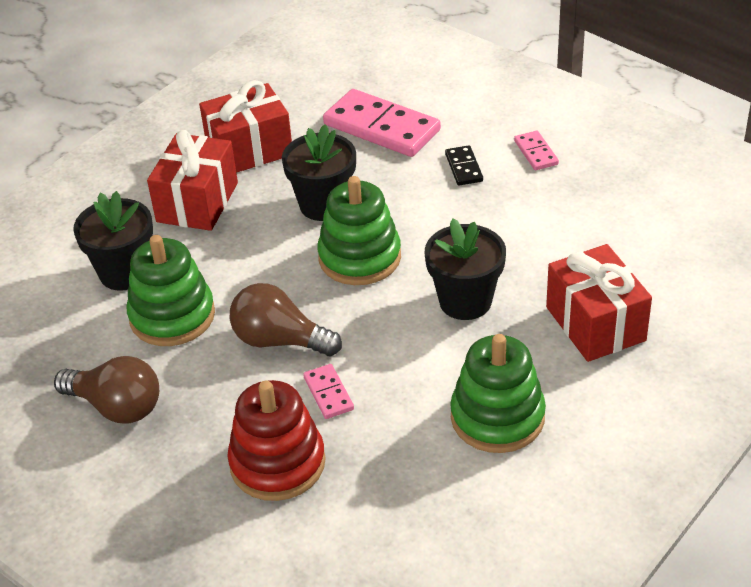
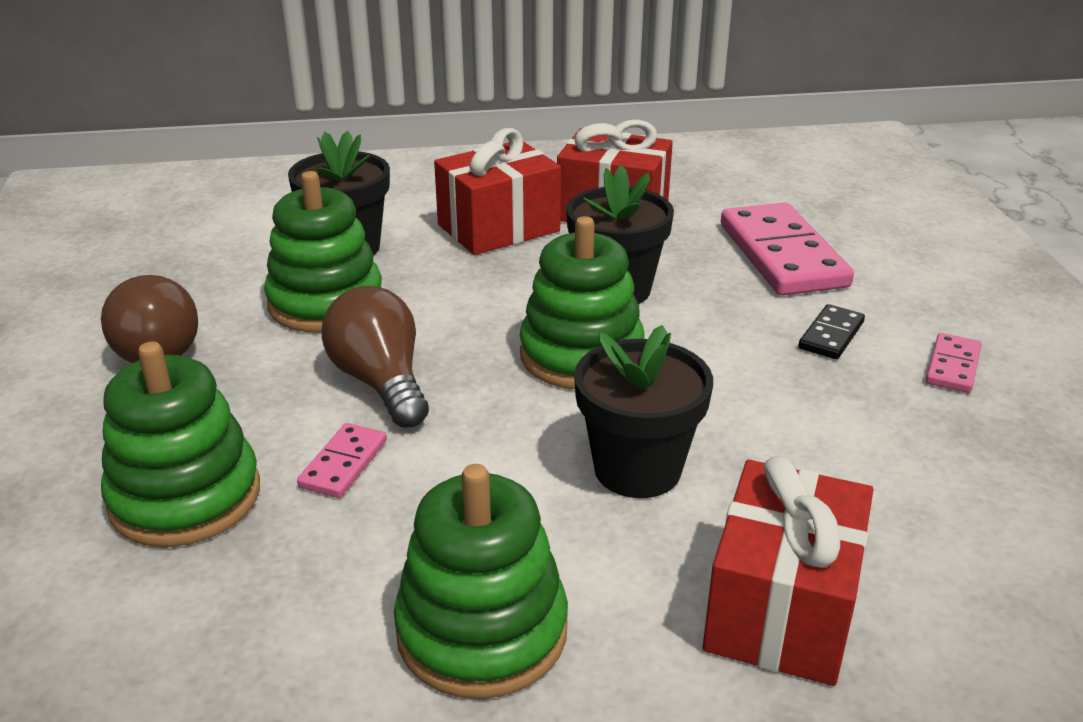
camera: 40 degrees right, 10 degrees down
(277, 463) = (185, 497): red stacking toy -> green stacking toy

